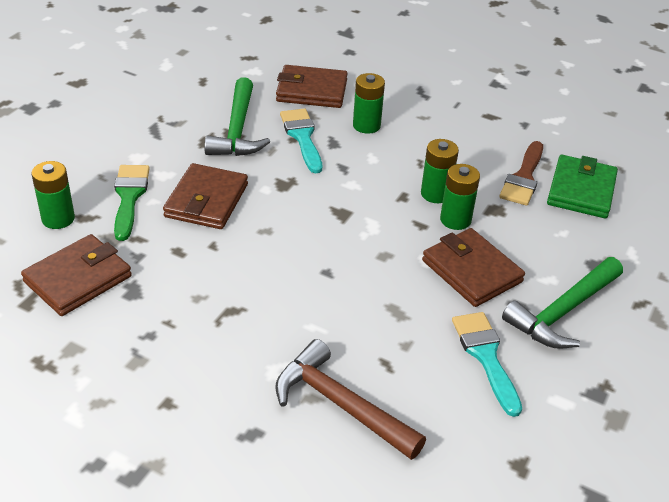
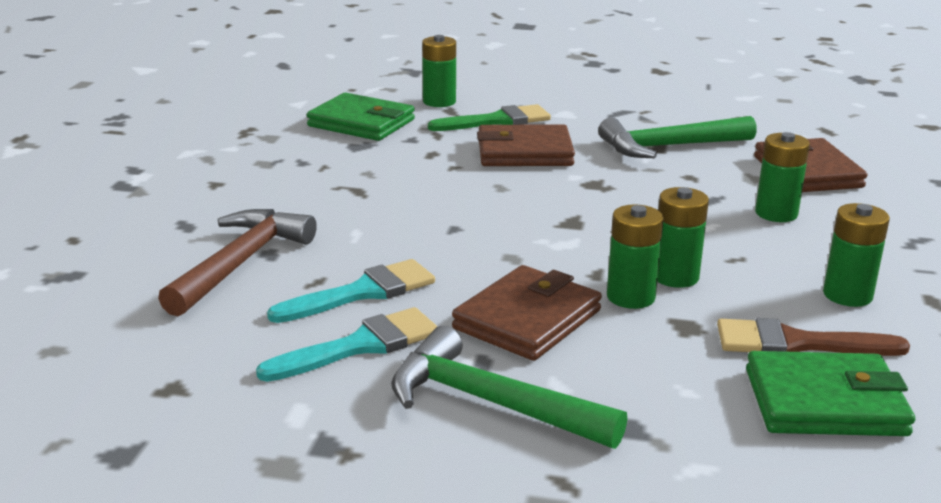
camera: 75 degrees right, 15 degrees down
(78, 279) = (361, 123): brown wallet -> green wallet
(302, 137) = (699, 180): turquoise brush -> turquoise brush (363, 292)
(477, 140) = (847, 295): none -> green battery

